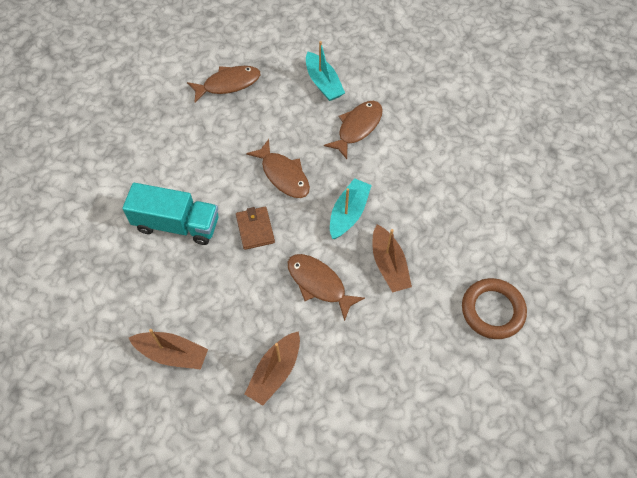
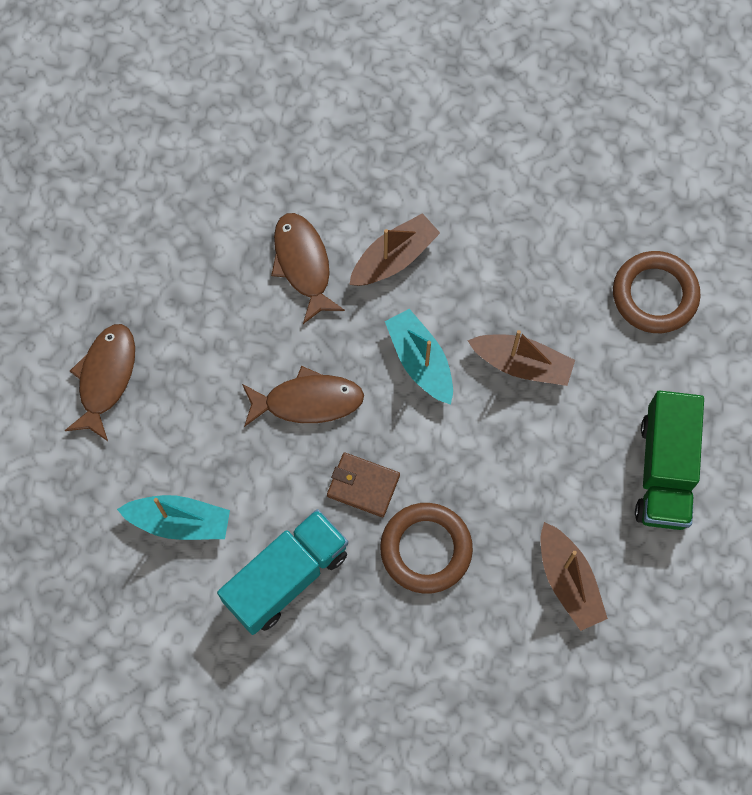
camera: 55 degrees left, 10 degrees up
(172, 354) = (466, 686): brown boat -> brown boat (394, 258)
(240, 282) = (426, 549): none -> brown ring
(319, 284) = (491, 459): brown fish -> none
(323, 83) = (199, 257): turquoise boat -> turquoise boat (179, 522)
(386, 385) = (664, 471): none -> green truck

